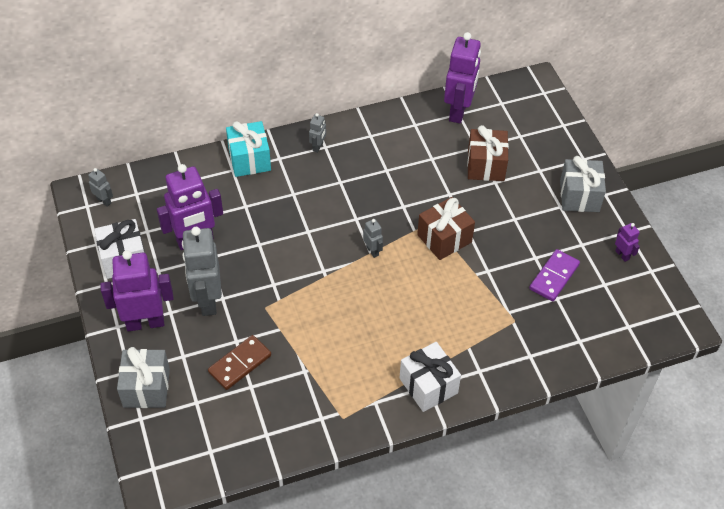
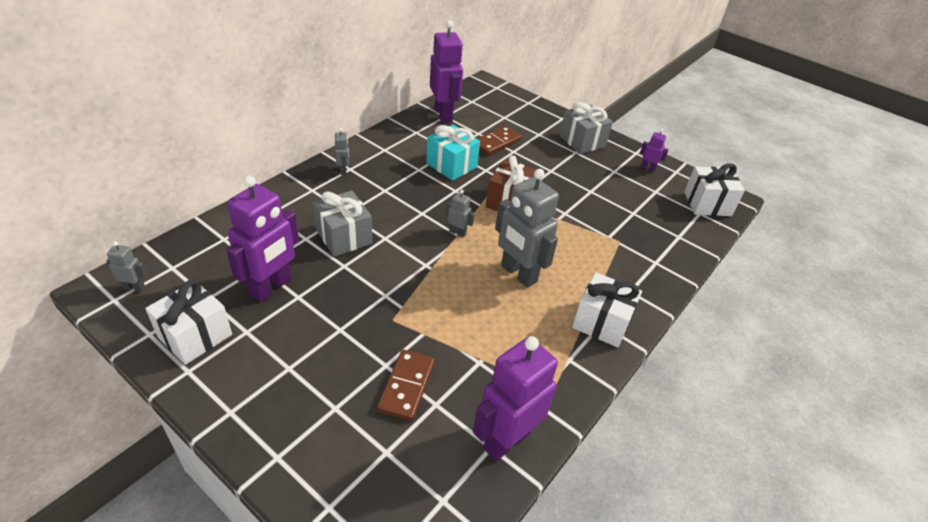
camera: 35 degrees left, 10 degrees down
(145, 322) = (264, 392): purple robot -> purple robot (506, 440)
(146, 388) = (313, 466): grey gift -> grey gift (344, 237)
(207, 300) = (325, 338): grey robot -> grey robot (518, 274)
(249, 159) = (282, 199): turquoise gift -> turquoise gift (451, 165)
(485, 165) = (496, 142): brown gift -> brown domino
(554, 277) = (617, 199): purple domino -> none
(647, 320) = (707, 204): none -> white gift

